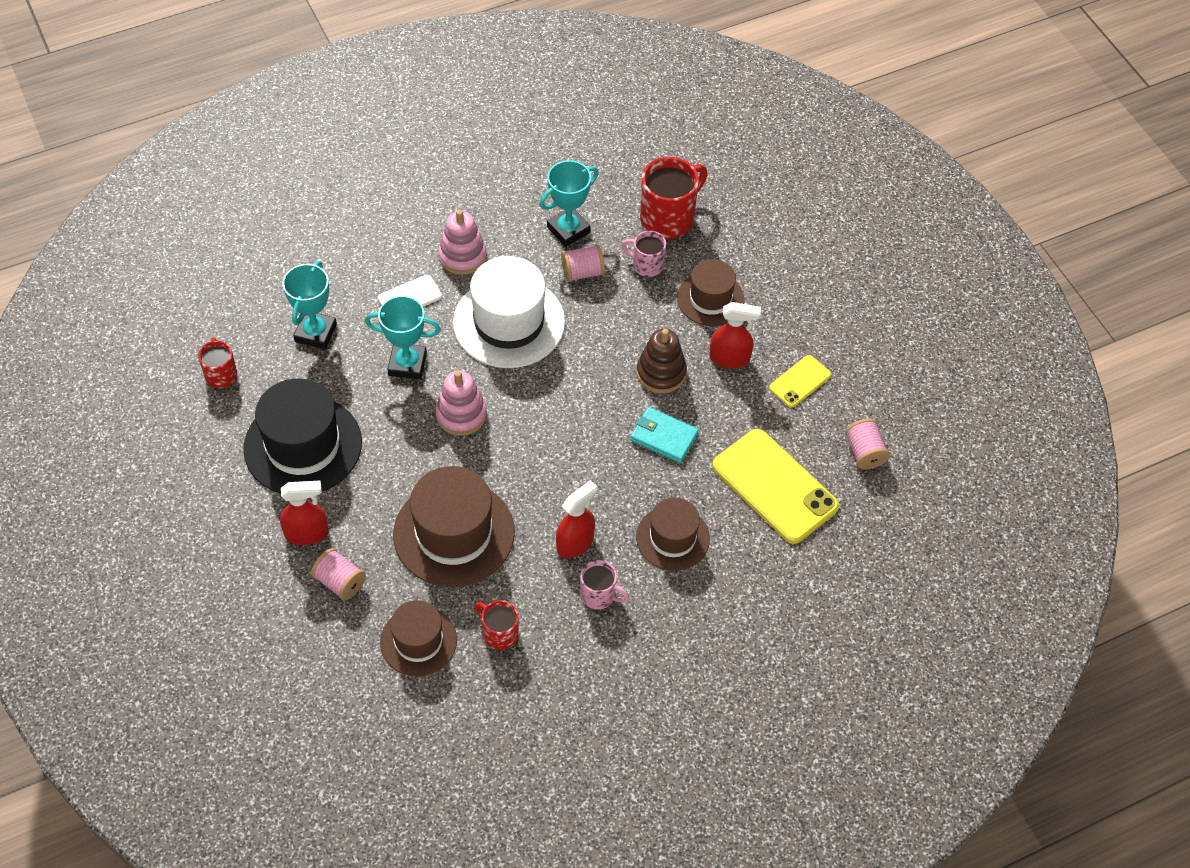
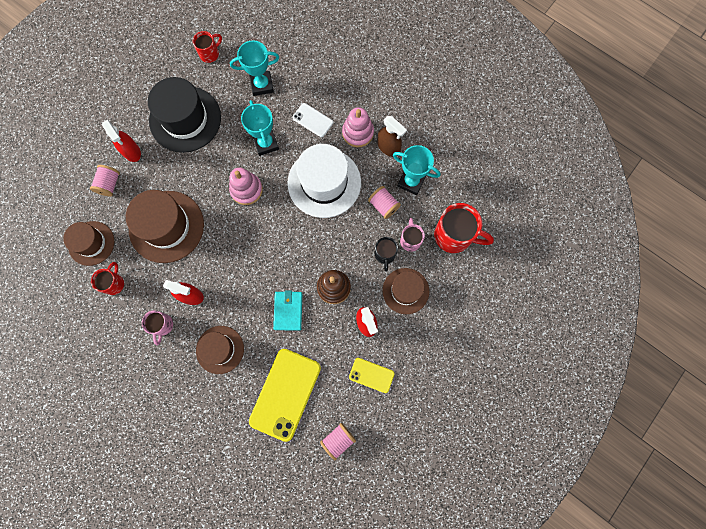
camera: 65 degrees right, 20 degrees up
(505, 232) = (388, 147): none -> brown spray bottle
(650, 299) = (385, 255): none -> black mug

